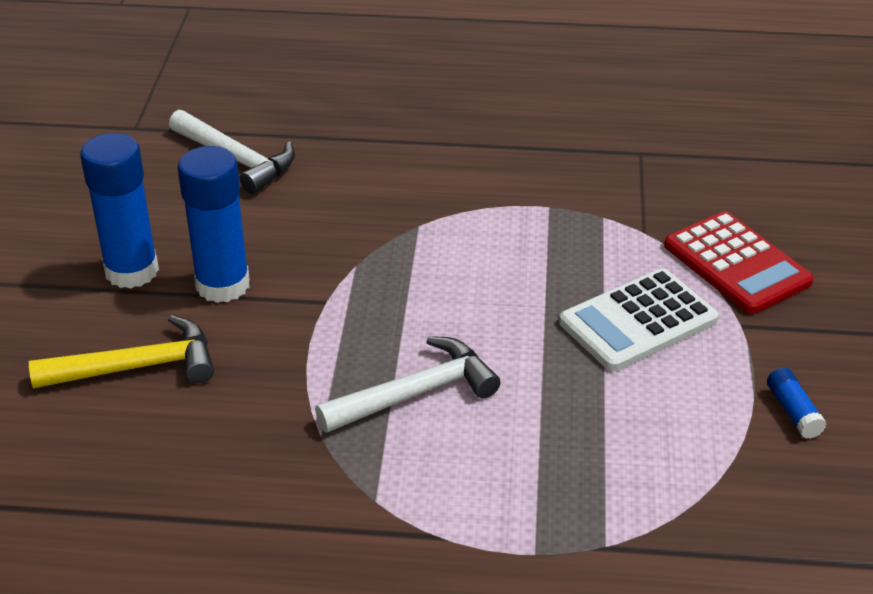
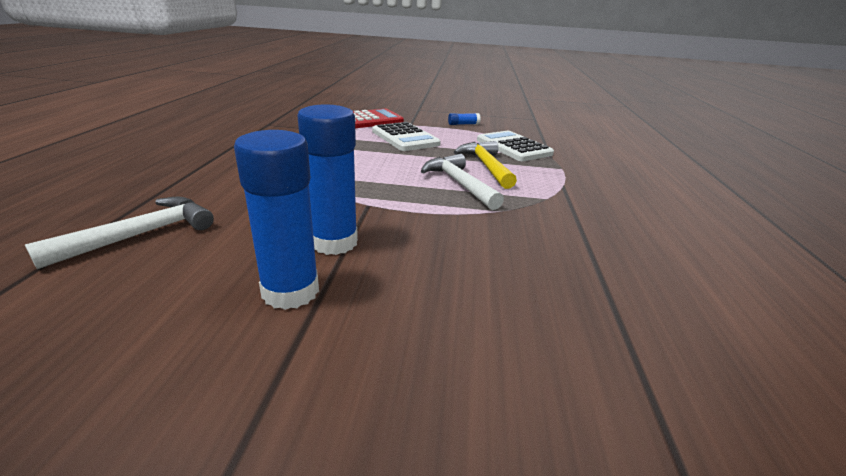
camera: 90 degrees left, 10 degrees down
(137, 367) = (436, 282): yellow hammer -> yellow hammer (486, 166)
(647, 488) = (513, 147): none -> white calculator

